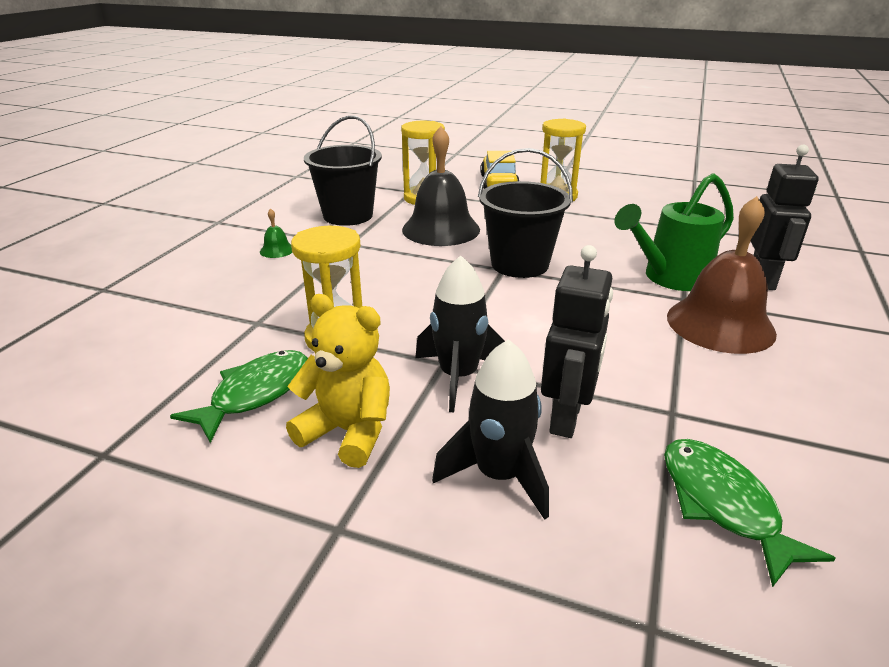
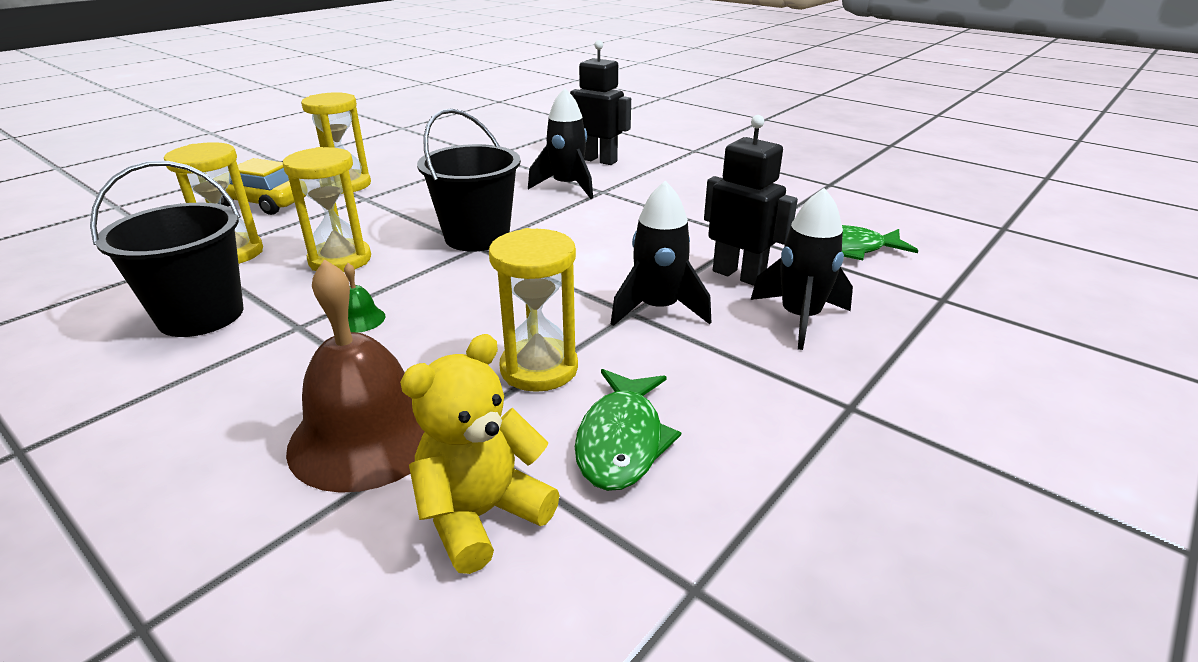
camera: 70 degrees left, 0 degrees up
(255, 394) = (622, 441): green fish -> green fish turned 135 degrees counterclockwise
(277, 250) = (238, 391): green bell -> green bell (360, 319)
(348, 432) = (718, 383): yellow teddy bear -> yellow teddy bear (481, 515)
(441, 229) = (340, 260): black bell -> yellow hourglass
(669, 278) = (567, 186): green watering can -> black rocket
(720, 324) = (648, 191): brown bell -> brown bell (367, 436)

